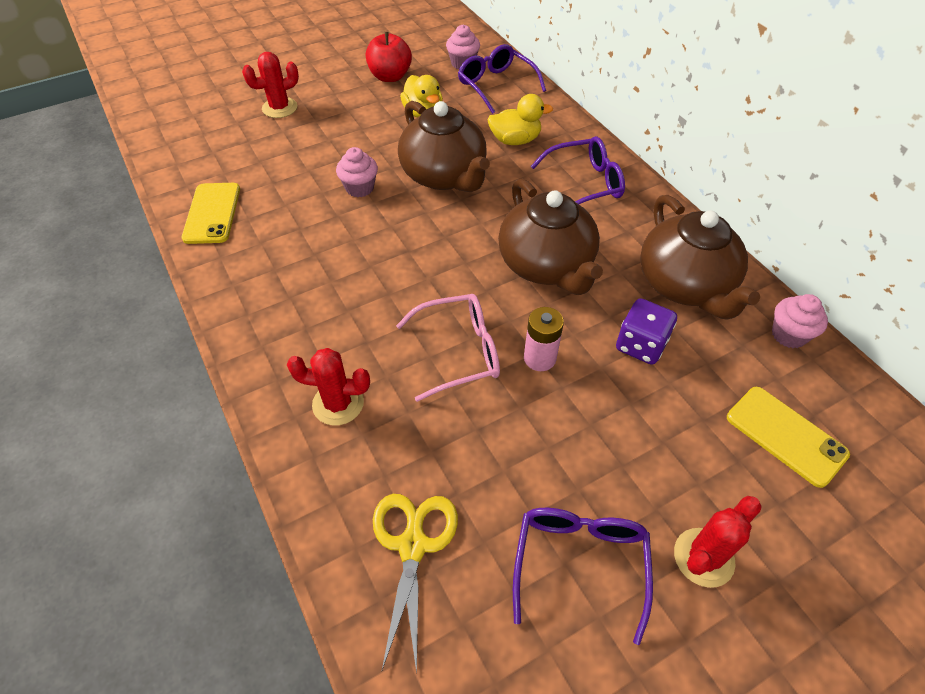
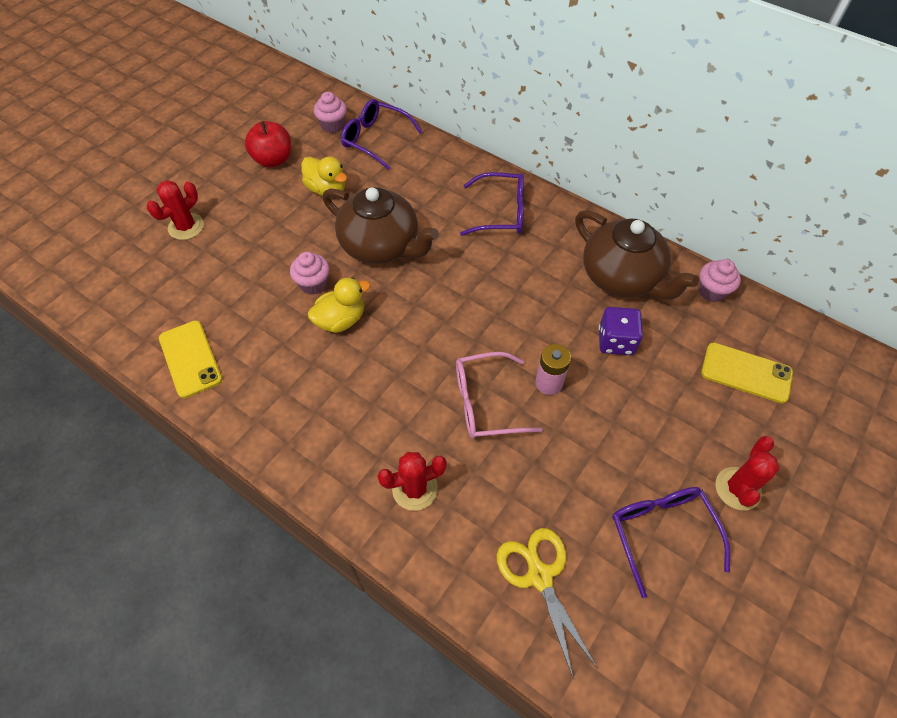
camera: 25 degrees left, 5 degrees up
(460, 352) = (485, 403): pink glasses -> pink glasses turned 150 degrees counterclockwise
(515, 140) = (422, 190): yellow duck -> yellow duck (341, 320)
(546, 265) = (510, 299): brown teapot -> none
(585, 183) = (501, 213): purple glasses -> purple glasses turned 45 degrees clockwise

